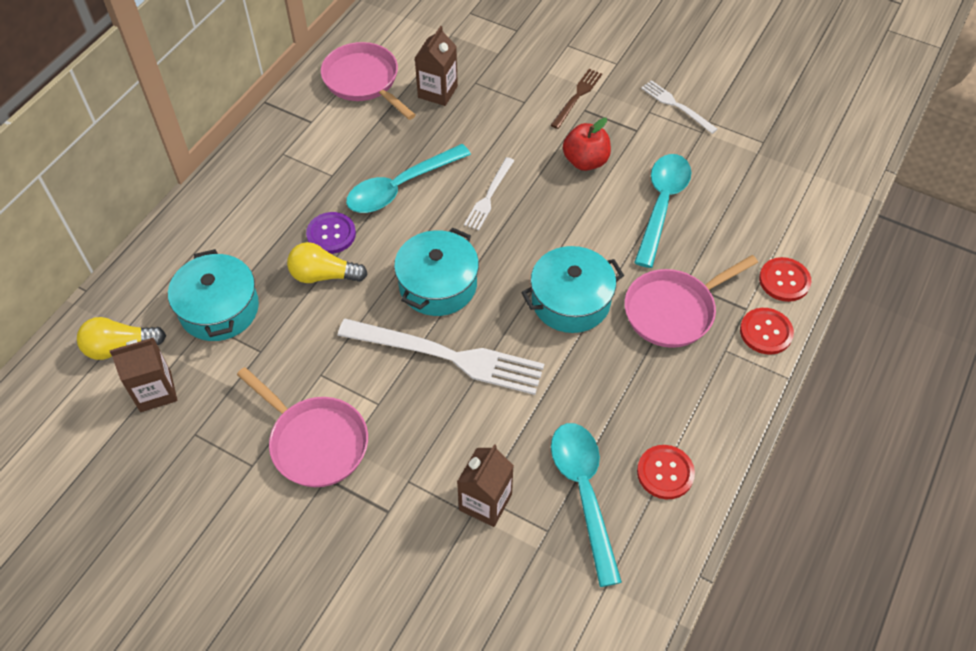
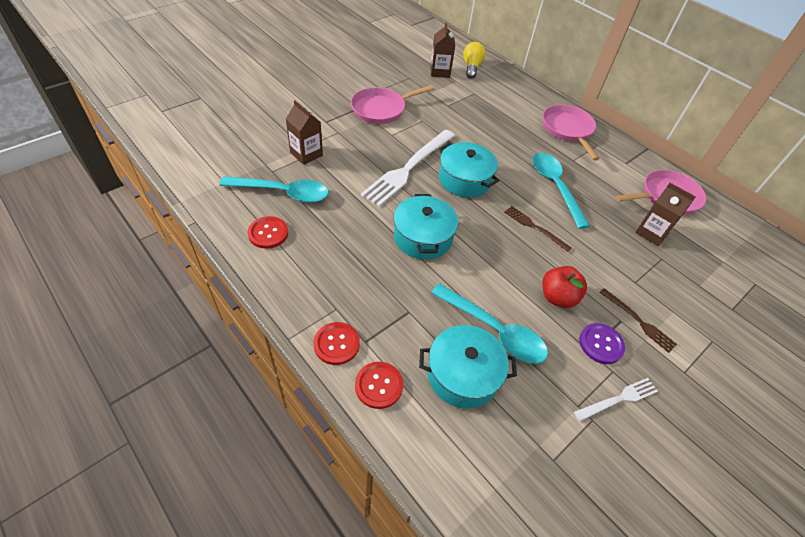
camera: 105 degrees right, 5 degrees down
(219, 309) = (482, 98): turquoise pot -> turquoise pot (463, 375)
(323, 275) = (491, 137): yellow light bulb -> none
(331, 234) = (522, 148): purple button -> purple button (601, 344)
(489, 196) = (534, 227): white fork -> brown fork
(674, 310) = (386, 292): pink pan -> pink pan (568, 130)

